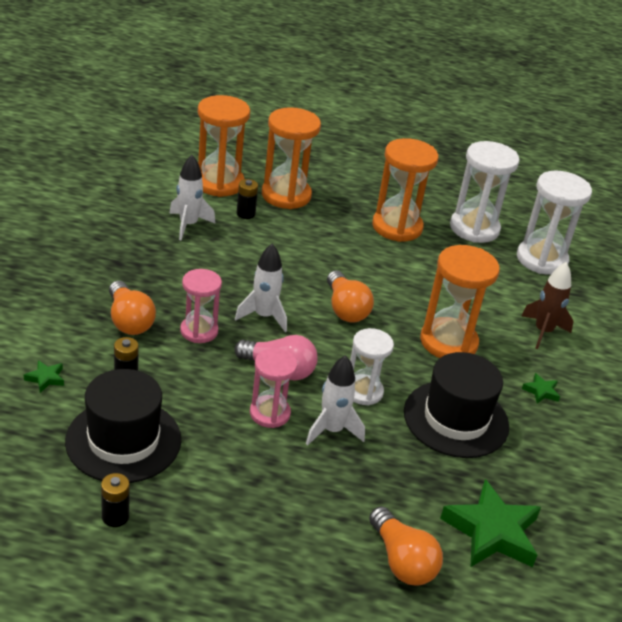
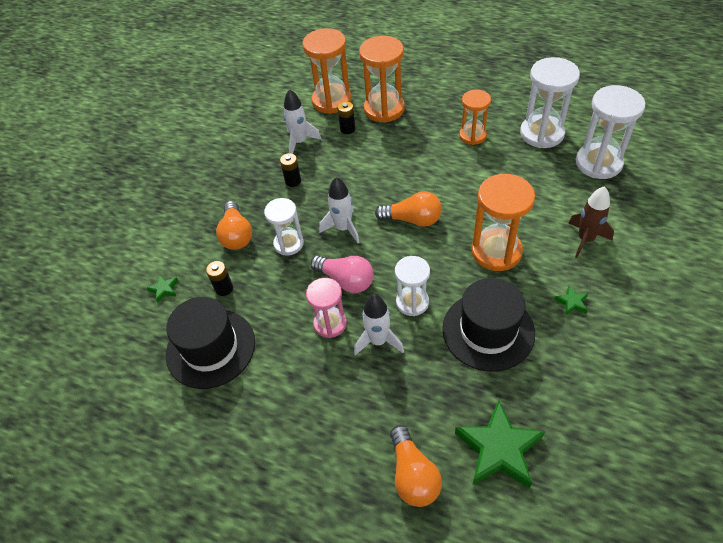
camera: 20 degrees right, 15 degrees up
(115, 517) = (191, 420): black battery -> black battery (293, 181)
(199, 331) = (288, 244): pink hourglass -> white hourglass
(345, 309) = (412, 219): orange light bulb -> orange light bulb turned 75 degrees counterclockwise
(397, 227) = (472, 135): orange hourglass -> orange hourglass, size x0.63

